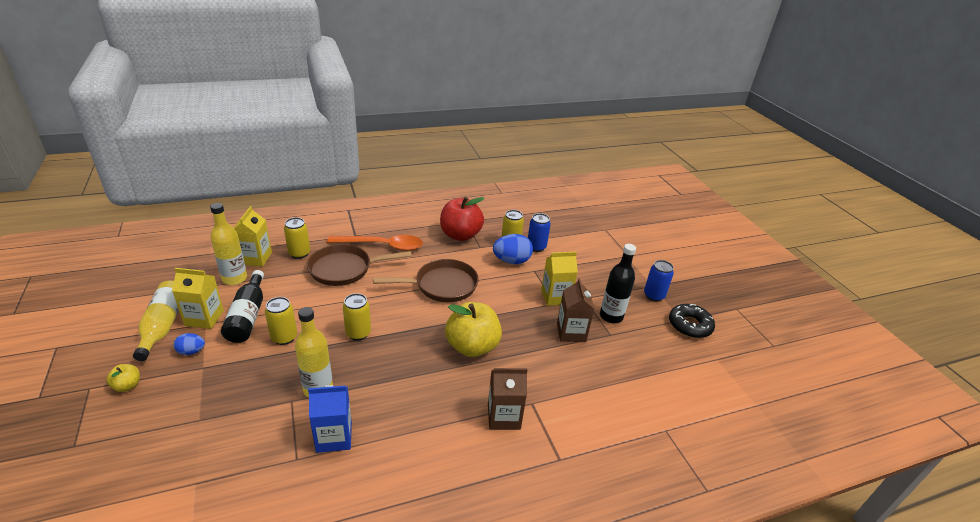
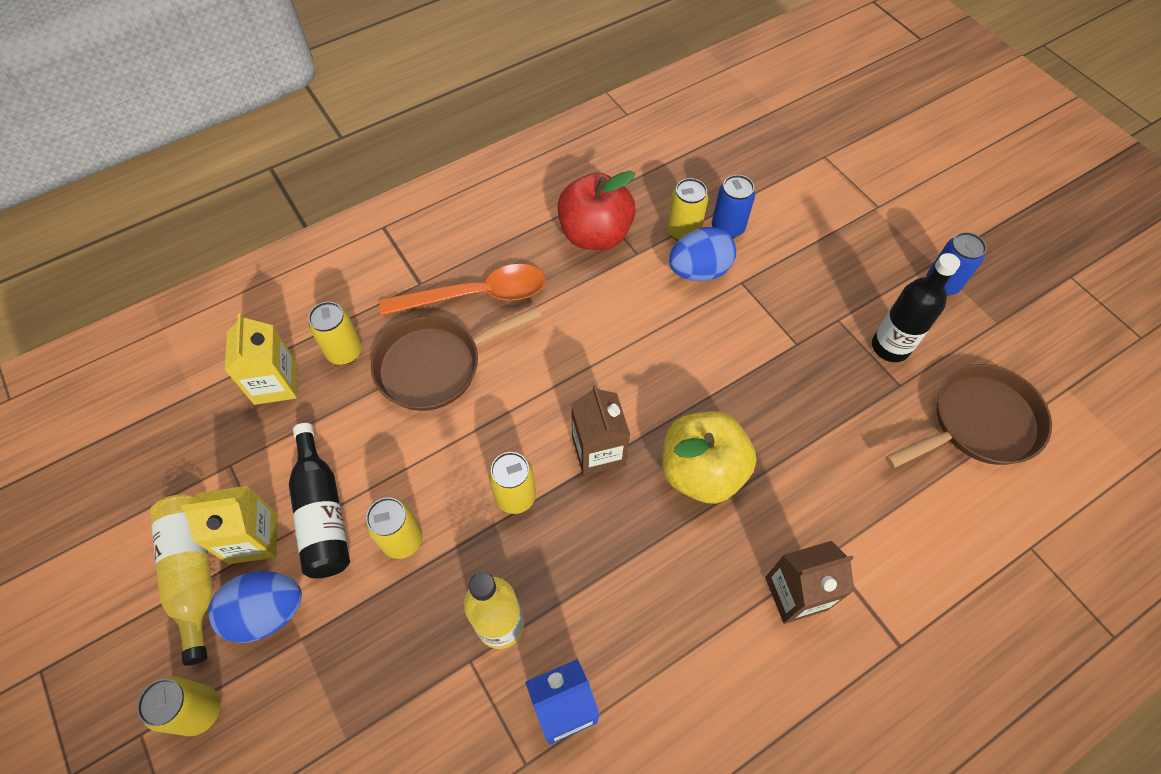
camera: 10 degrees left, 25 degrees up
(127, 386) = (200, 710): yellow apple -> yellow can
(191, 351) = (267, 612): blue egg -> blue egg, size x1.79
(234, 278) = (262, 439): yellow bottle -> none
(442, 285) = (607, 357): brown pan -> brown pan (978, 423)
(555, 297) = (793, 330): yellow carton -> none
(571, 332) = (840, 398): brown carton -> brown carton (598, 451)
(689, 325) = (1011, 332): black donut -> none

